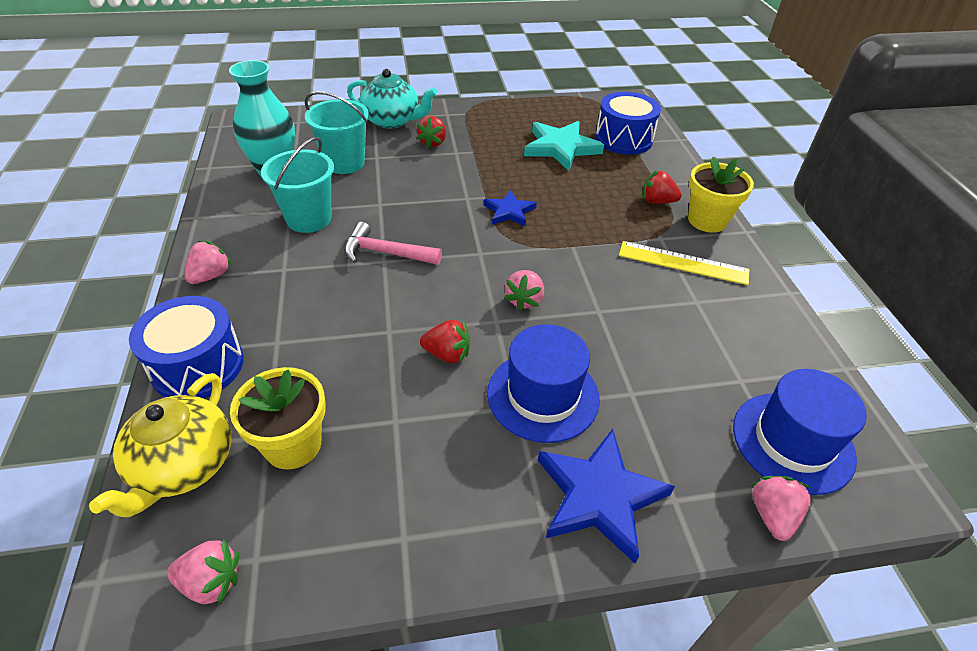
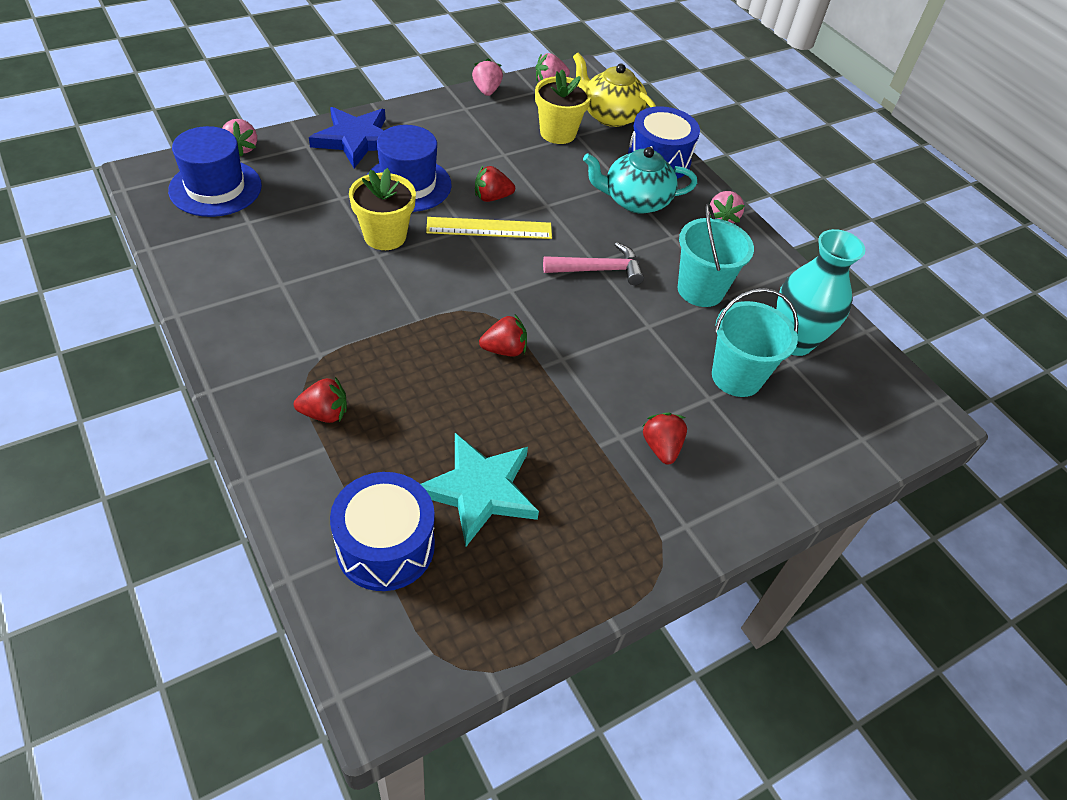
camera: 155 degrees right, 5 degrees up
(183, 465) = (610, 115): yellow teapot -> yellow teapot turned 45 degrees counterclockwise
(392, 120) = (749, 481): turquoise teapot -> turquoise teapot (635, 201)
(509, 211) = (504, 350): blue star -> red strawberry
(524, 300) = (448, 251): pink strawberry -> pink strawberry (486, 90)
(683, 263) = (293, 325): yellow ruler -> yellow ruler (489, 228)
(707, 220) = (258, 396): yellow flower pot -> yellow flower pot (385, 236)

